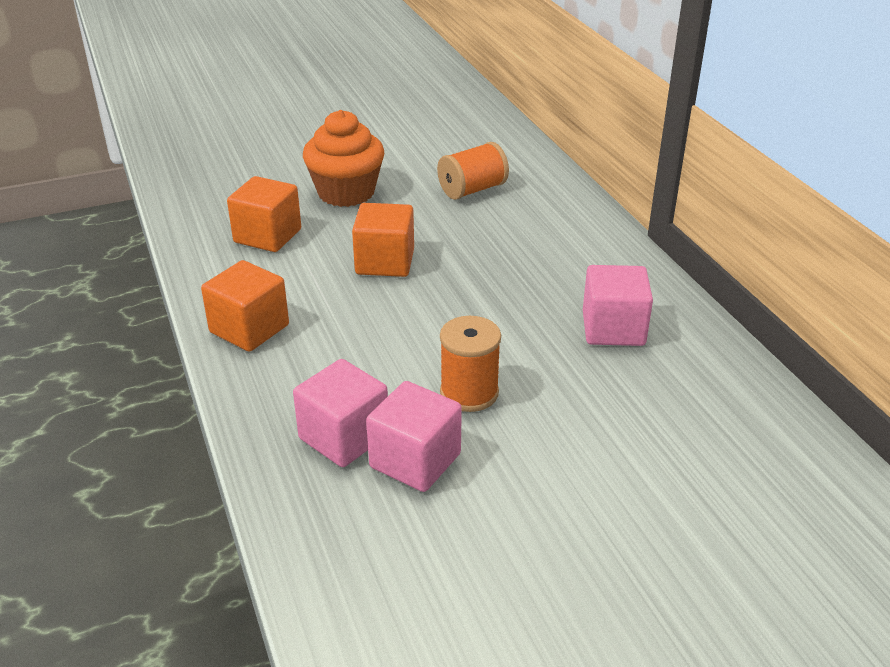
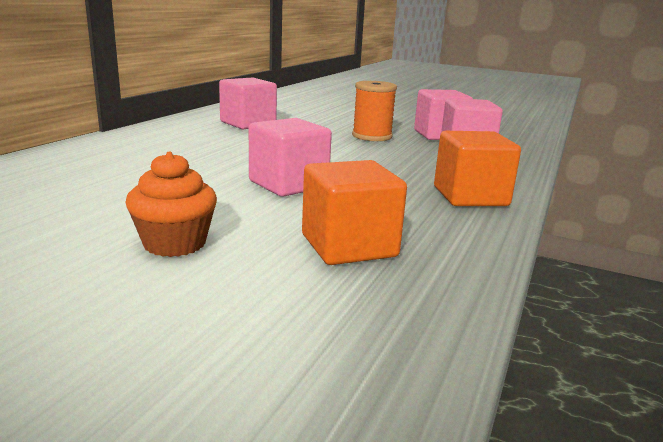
camera: 135 degrees left, 15 degrees down
(346, 192) = (174, 243): orange cupcake -> orange cupcake, size x0.64
(385, 262) = (288, 184): orange cube -> pink cube
(472, 190) = (81, 188): orange spool -> none

